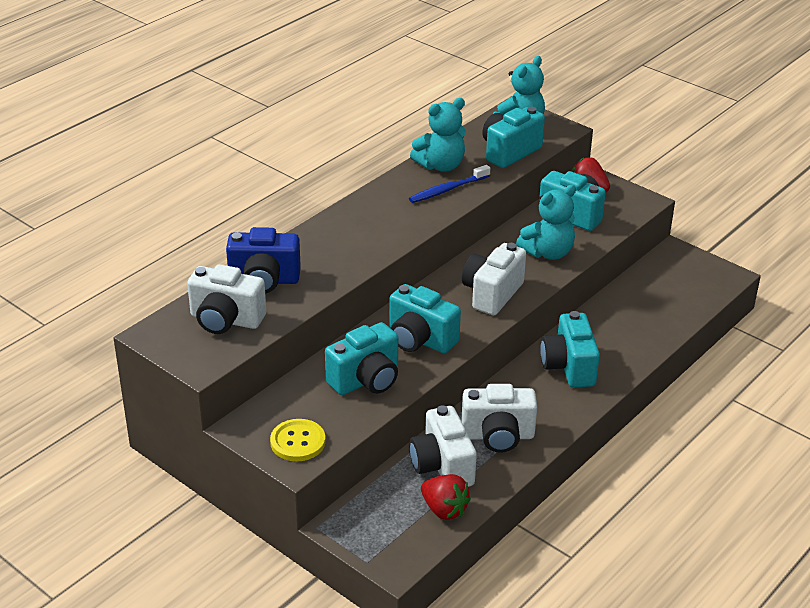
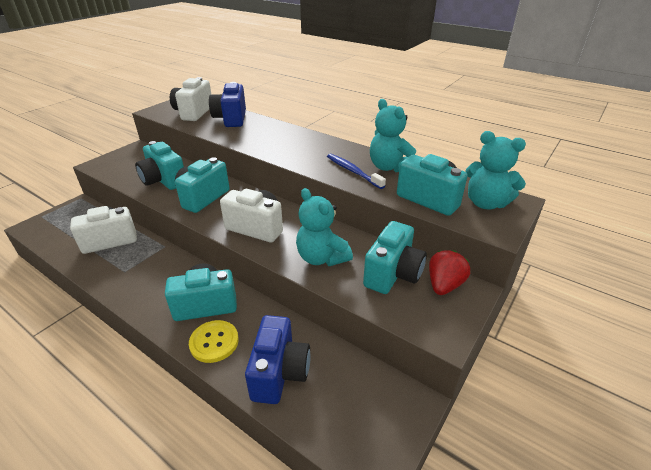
camera: 85 degrees right, 0 degrees up
(298, 442) = (115, 163): yellow button -> yellow button (214, 342)
(444, 509) = (67, 243): red strawberry -> none
(498, 436) = (131, 265): white camera -> none
(652, 317) = (279, 372): none -> blue camera

